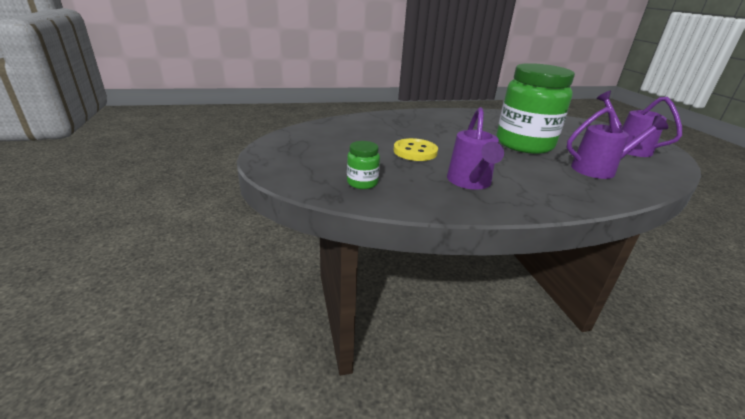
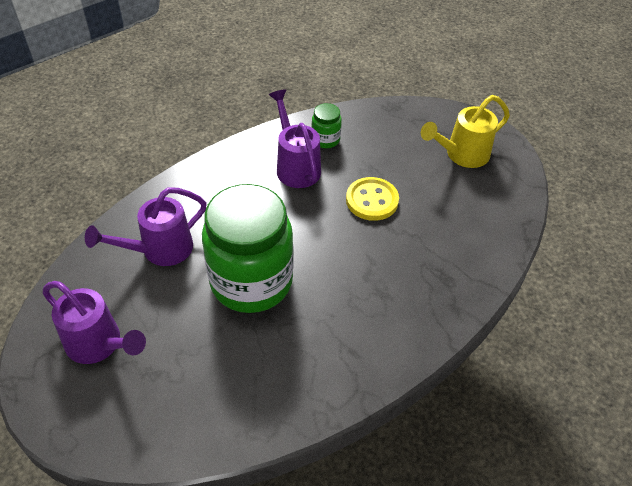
camera: 155 degrees right, 20 degrees up
(312, 153) = (462, 155): none -> yellow watering can
(362, 183) = (383, 130): green jar -> green jar (325, 139)

